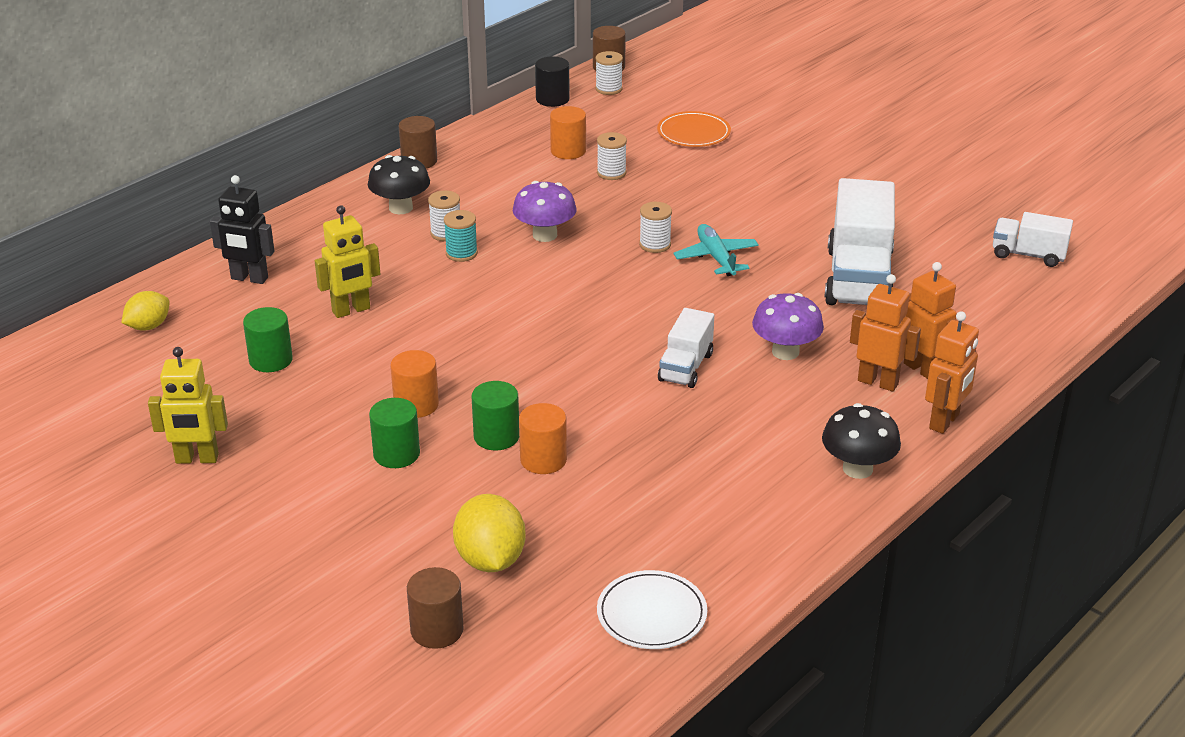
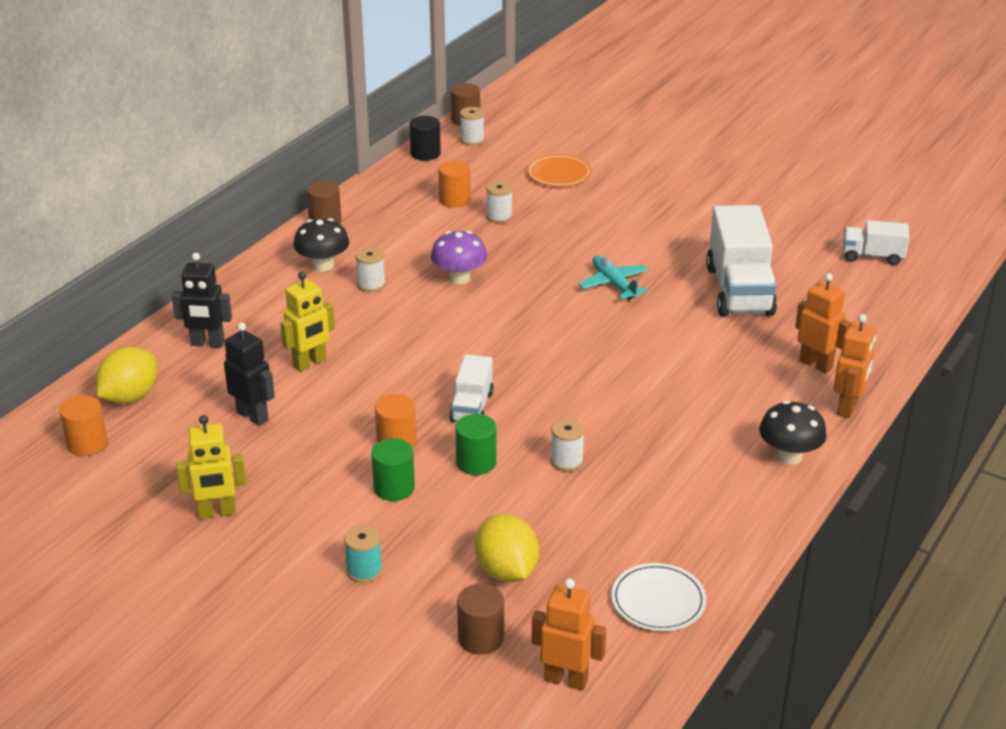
camera: 10 degrees left, 0 degrees up
(148, 326) = (130, 397): yellow lemon -> yellow lemon, size x1.55
(271, 360) = (253, 416): green cylinder -> black robot
(461, 253) = (391, 302): turquoise spool -> turquoise spool (364, 570)
(543, 460) = (523, 478): orange cylinder -> orange cylinder (87, 443)
(655, 245) = (557, 277): white spool -> white spool (566, 461)
(685, 367) = (618, 383): white truck -> white truck (472, 407)
(785, 352) = (698, 361): purple mushroom -> none
(878, 382) = (783, 379): orange robot -> orange robot (566, 680)

